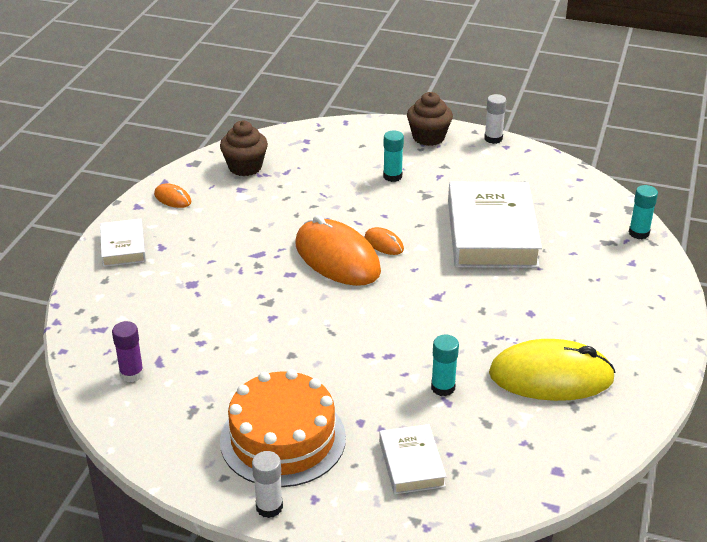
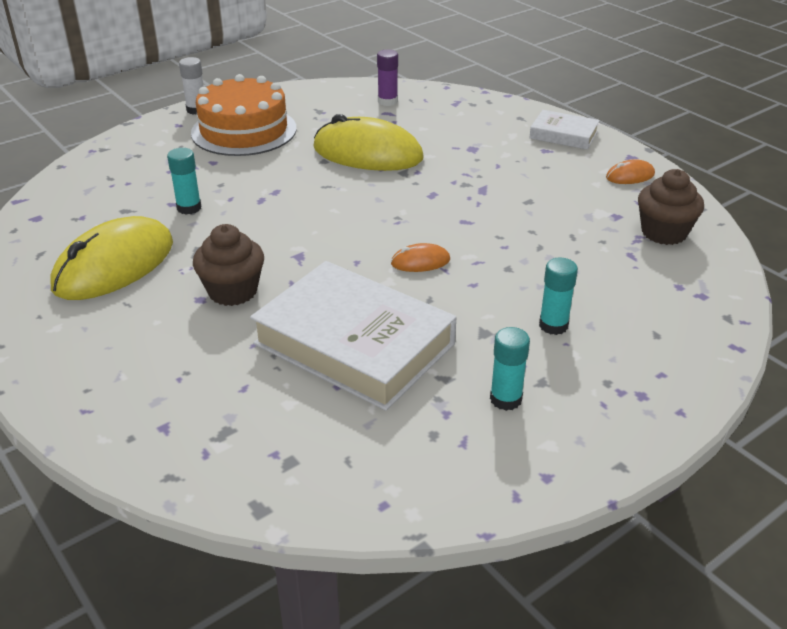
camera: 125 degrees right, 0 degrees up
(254, 336) = (367, 153): none -> yellow mouse
(337, 258) = (428, 226): orange mouse -> none
(411, 463) = (145, 165): white book -> none
(428, 137) = (635, 405): brown cupcake -> brown cupcake (233, 291)
(493, 138) = (581, 475): white glue stick -> none
(638, 233) = (202, 477): turquoise glue stick -> turquoise glue stick (505, 399)

